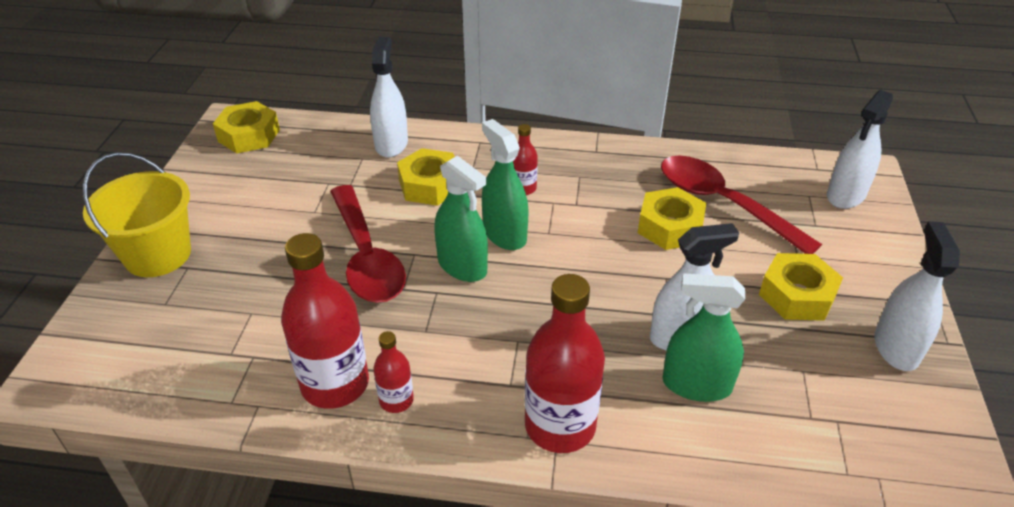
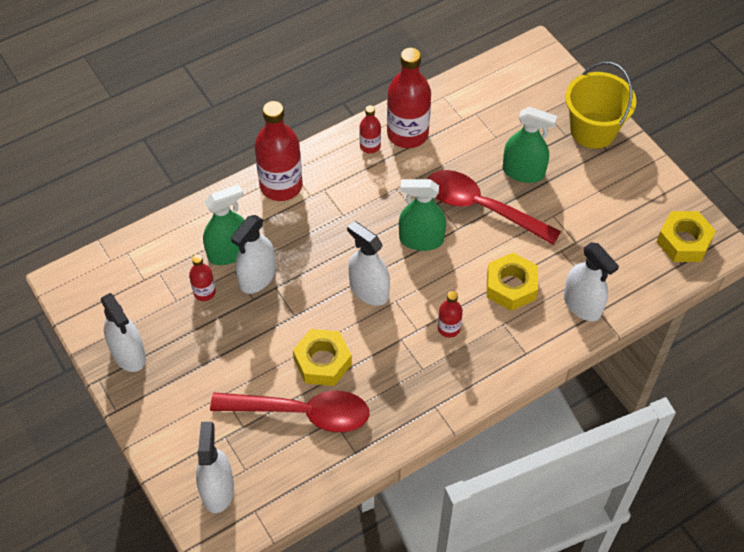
camera: 140 degrees right, 15 degrees up
(504, 234) = (421, 280): green spray bottle -> green spray bottle (523, 172)
(566, 255) = (369, 290): none -> white spray bottle
(759, 358) = (204, 292): none -> red bottle
(797, 295) = (206, 356): yellow nut -> none

